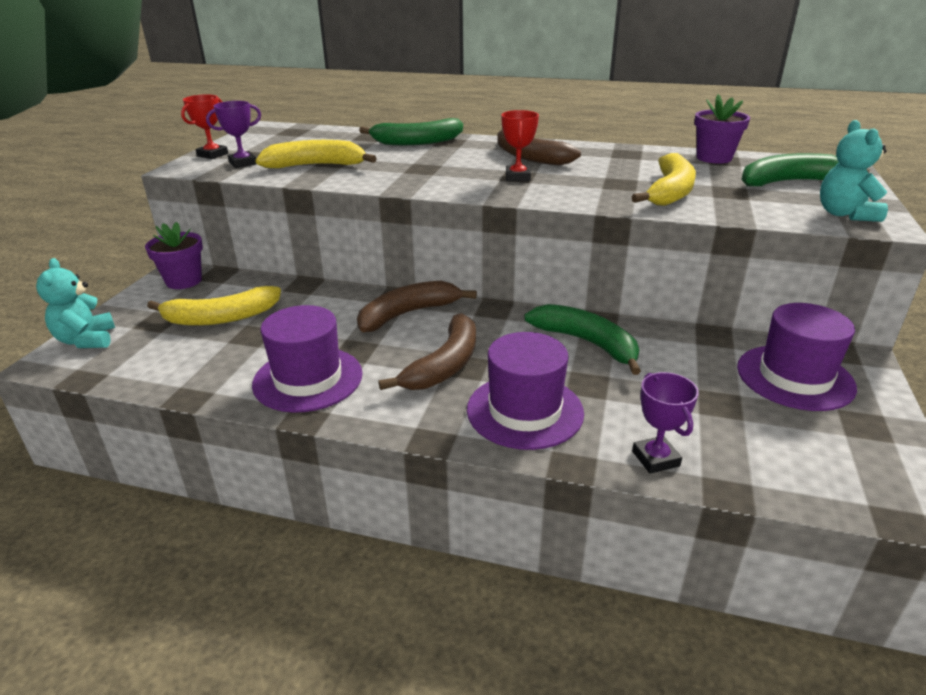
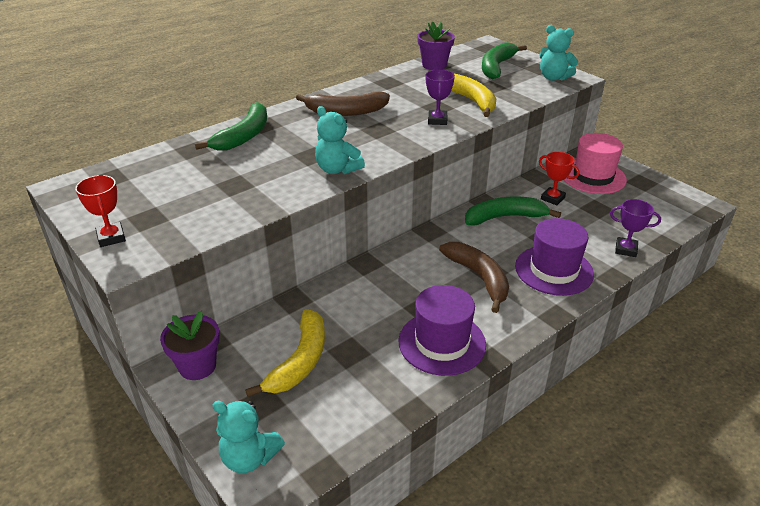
camera: 55 degrees left, 5 degrees up
(243, 163) = (167, 228): purple trophy -> purple trophy (437, 120)
(316, 165) = (233, 195): yellow banana -> none
(407, 314) = (398, 267): brown banana -> none
(413, 182) = (337, 169): none -> turquoise teddy bear
(517, 177) = (381, 131): red trophy -> red trophy (552, 198)
(795, 377) = (593, 177): purple hat -> pink hat

